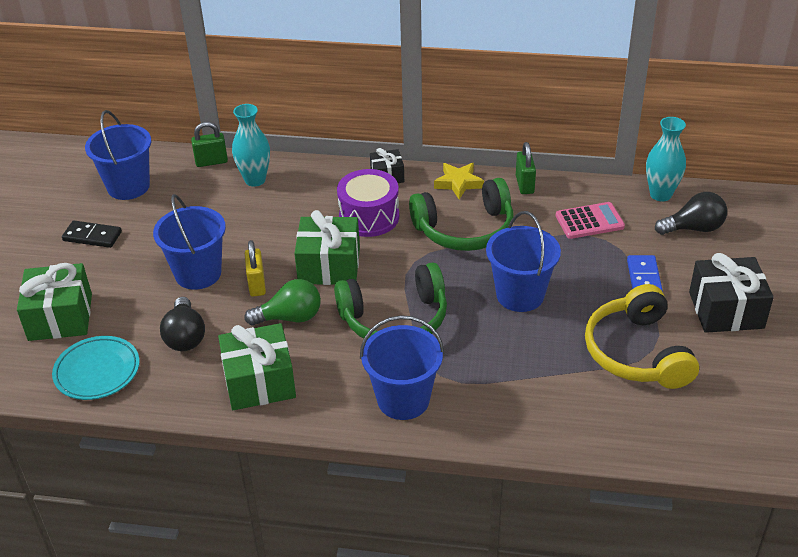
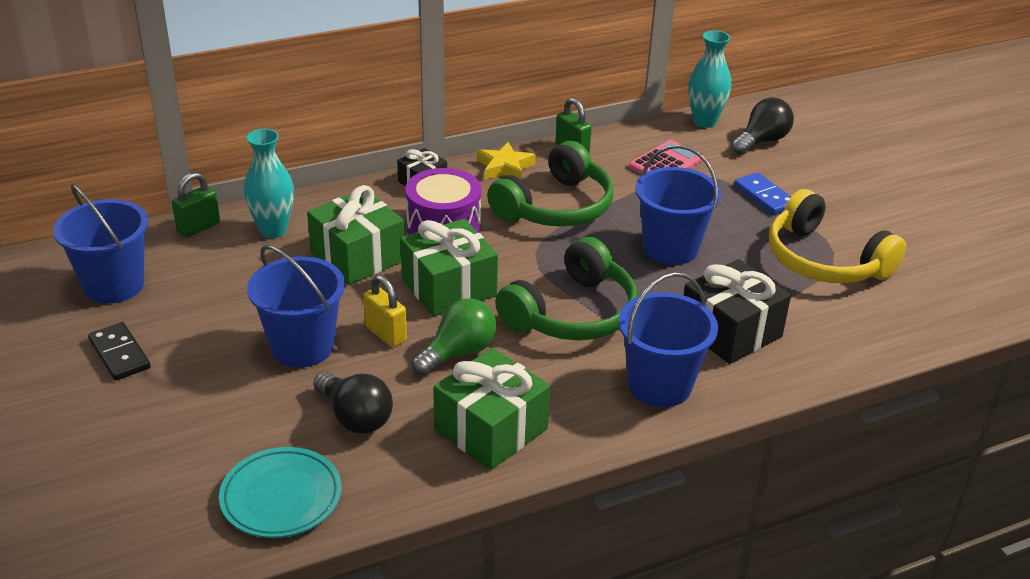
camera: 35 degrees left, 5 degrees down
(60, 317) = (168, 457): green gift -> green gift (358, 256)
(92, 236) = (120, 354): black domino -> black domino turned 75 degrees clockwise
(726, 310) = (858, 199): black gift -> black gift (730, 331)

